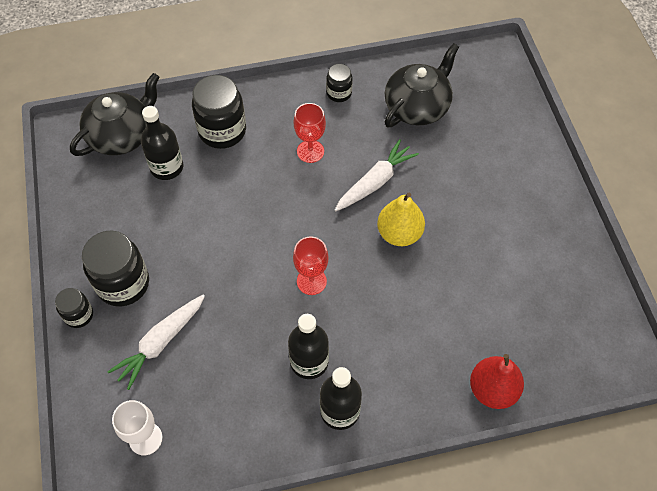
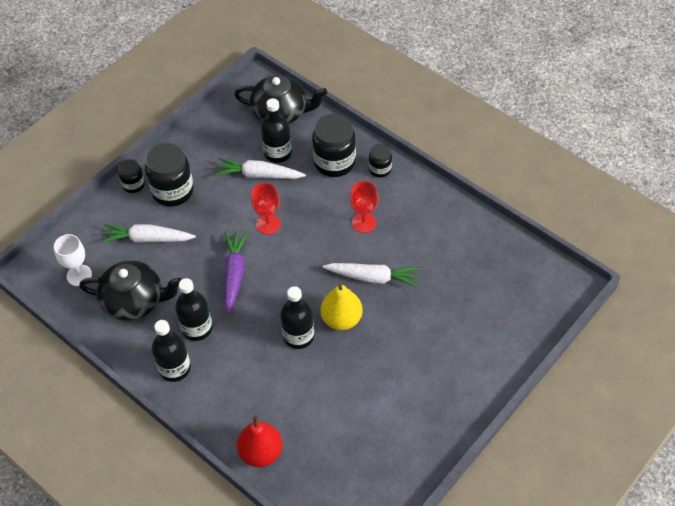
camera: 55 degrees right, 5 degrees down
(177, 198) = (259, 175): none -> white carrot
(274, 290) = (234, 274): none -> purple carrot
(311, 281) = (258, 291): red goblet -> red goblet (268, 224)
(339, 93) = (431, 207): black jar -> black jar (380, 169)
(389, 279) = (298, 336): none -> black bottle
(417, 106) = (466, 262): black teapot -> black teapot (134, 301)

